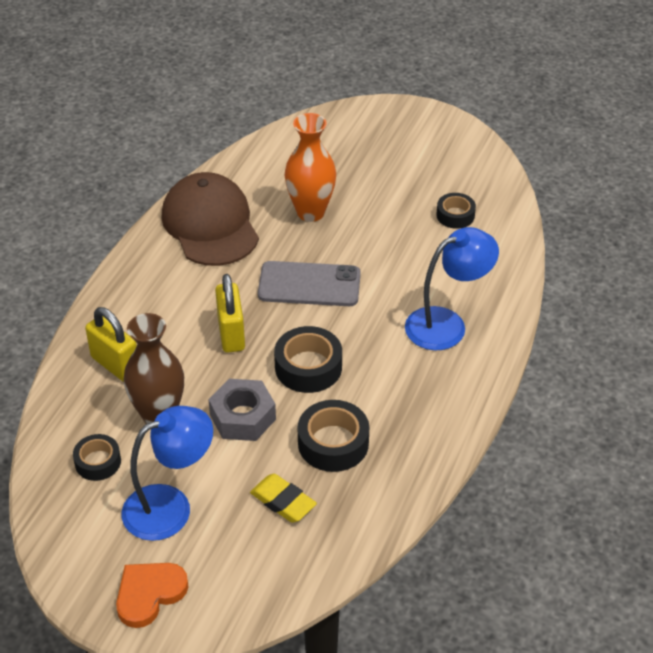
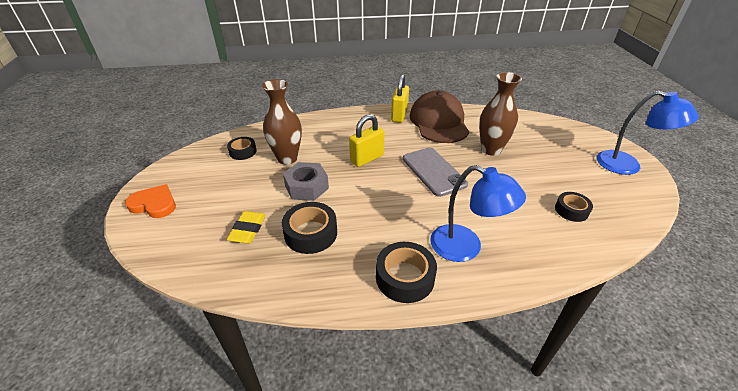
camera: 60 degrees right, 5 degrees down
(115, 365) = (313, 132): yellow padlock -> yellow padlock (399, 115)
(170, 506) = (223, 187): blue lamp -> blue lamp (627, 165)
(210, 224) = (439, 122): brown cap -> brown cap turned 45 degrees counterclockwise
(308, 367) = (367, 197): black tape -> black tape (405, 277)
(310, 212) = (491, 150): orange vase -> brown vase

